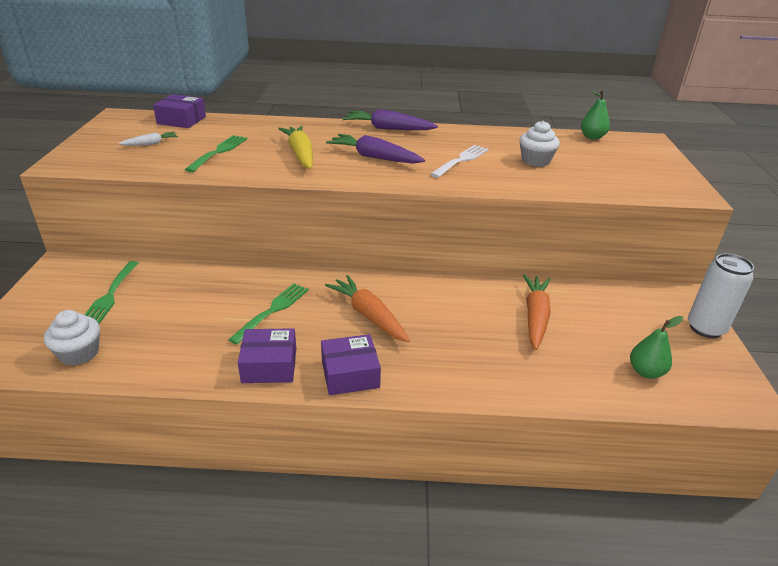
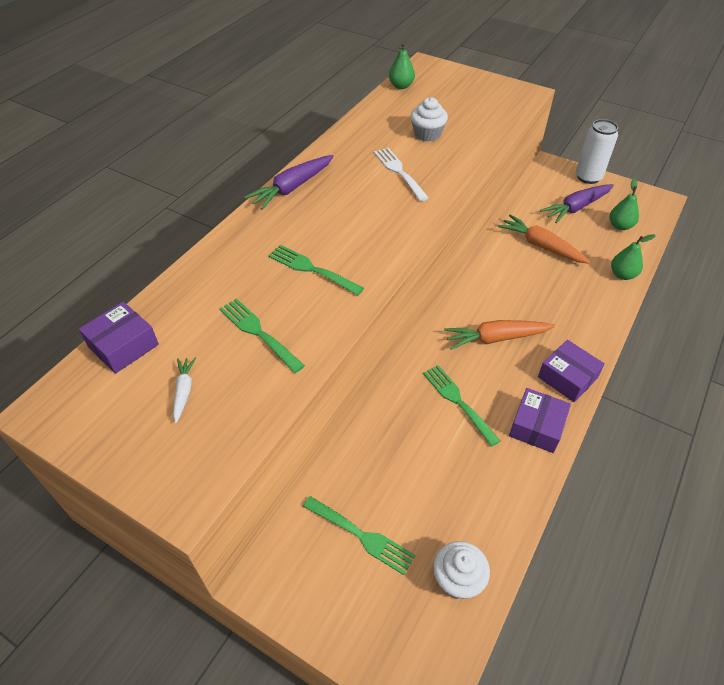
camera: 60 degrees left, 15 degrees up
(300, 154) = (312, 269): yellow carrot -> green fork
(350, 374) = (567, 377): purple box -> purple box turned 60 degrees counterclockwise
(374, 157) = (356, 221): purple carrot -> purple carrot (576, 208)
(555, 389) = (622, 275): none -> green pear

